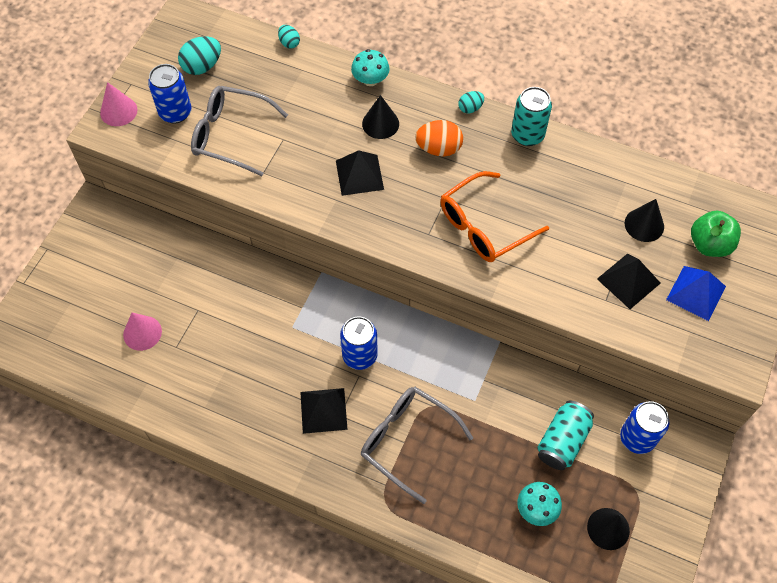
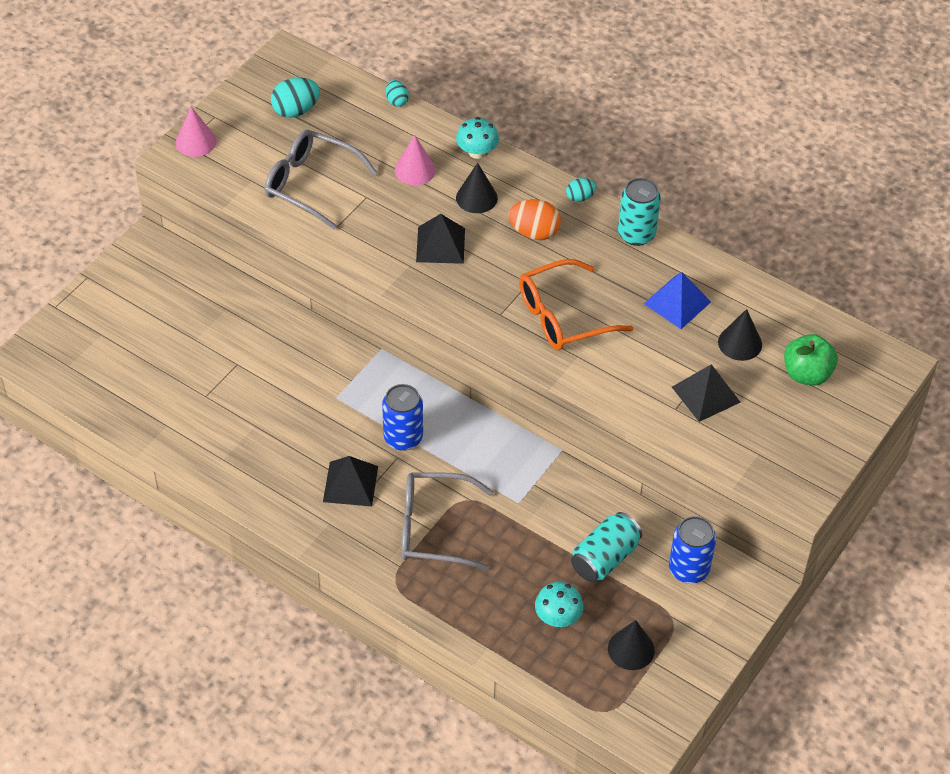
camera: 10 degrees right, 10 degrees down
(142, 333) = (172, 376): pink cone -> pink cone (415, 170)
(175, 112) = (256, 152): blue can -> none
(407, 441) = (434, 528): grey glasses -> grey glasses turned 45 degrees counterclockwise
(696, 293) = (776, 418): blue pyramid -> blue pyramid (677, 303)

